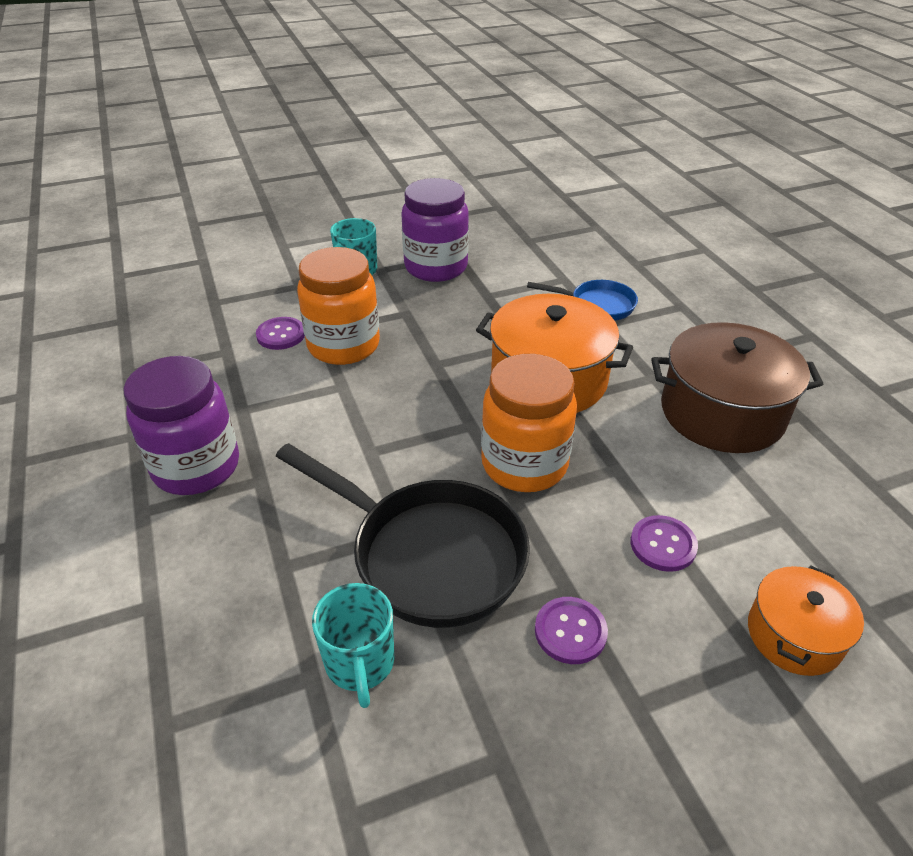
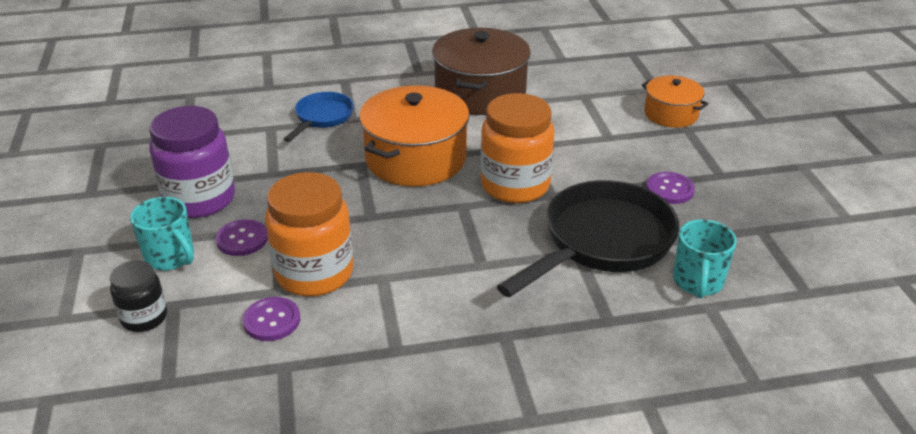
camera: 80 degrees left, 5 degrees down
(196, 467) = (476, 382): purple jar -> none
(283, 277) = (144, 318): none -> black jar
(360, 663) = (698, 282): turquoise mug -> turquoise mug turned 105 degrees clockwise
(663, 545) = (601, 142): purple button -> purple button (242, 239)

